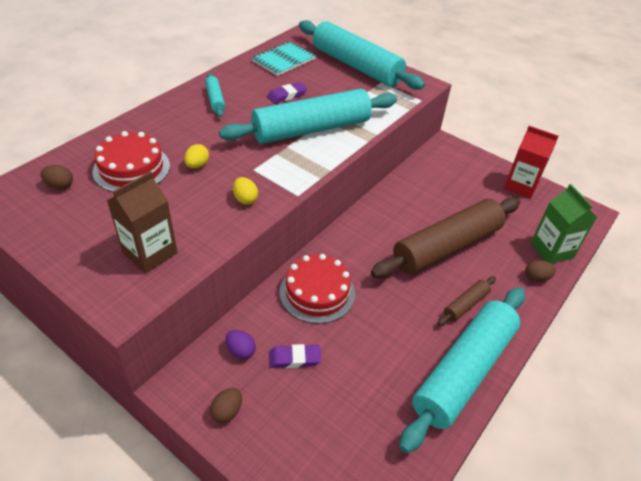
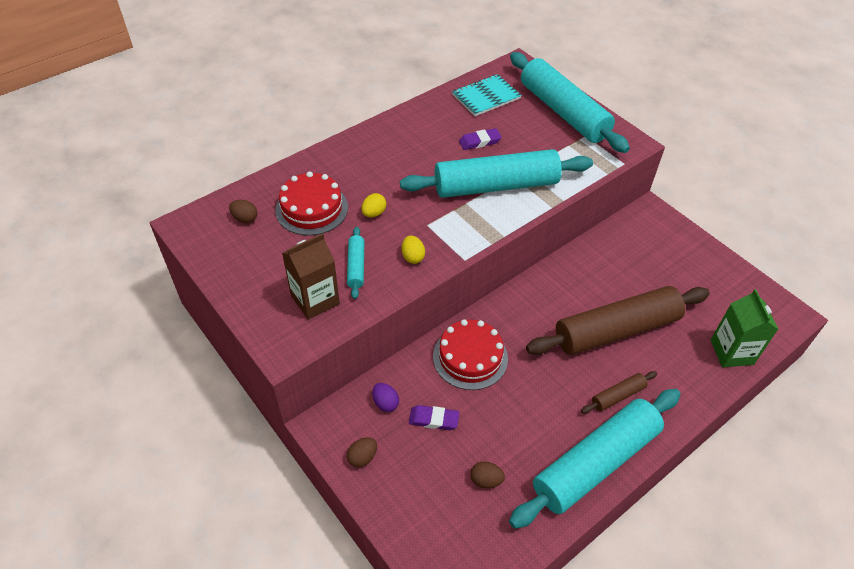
camera: 15 degrees right, 5 degrees up
(215, 100) = (405, 139): turquoise rolling pin -> turquoise rolling pin (356, 266)
(521, 186) = (721, 272): red carton -> none
(536, 278) = (703, 380): brown egg -> brown egg (485, 480)

